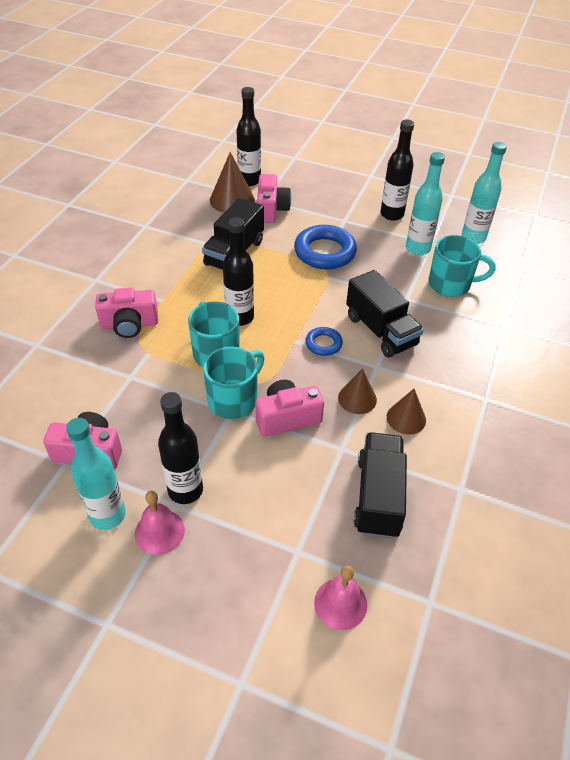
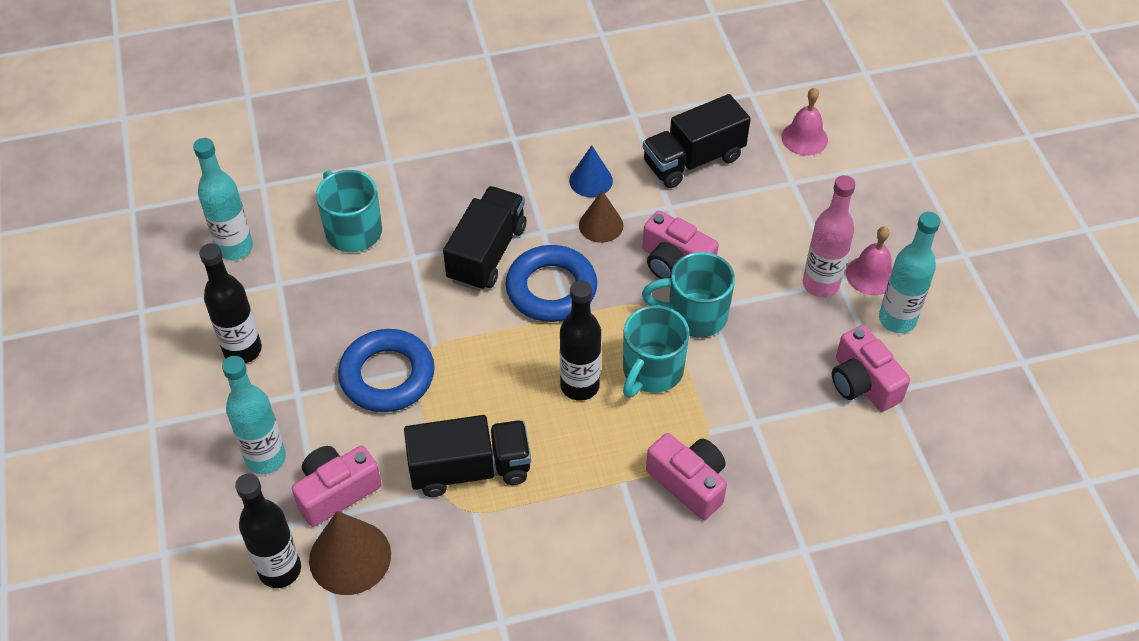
camera: 125 degrees left, 5 degrees up
(185, 490) = (820, 284): black bottle -> pink bottle
(323, 344) = (551, 289): blue ring -> blue ring, size x1.91
(406, 418) = (591, 180): brown cone -> blue cone
(417, 249) = (303, 289): turquoise bottle -> turquoise bottle (265, 458)

